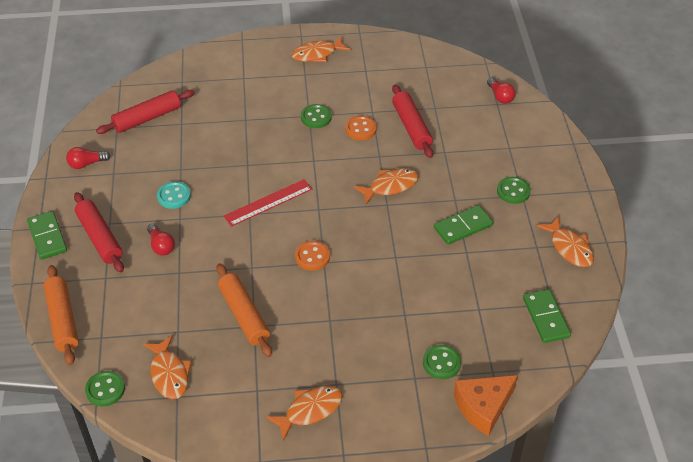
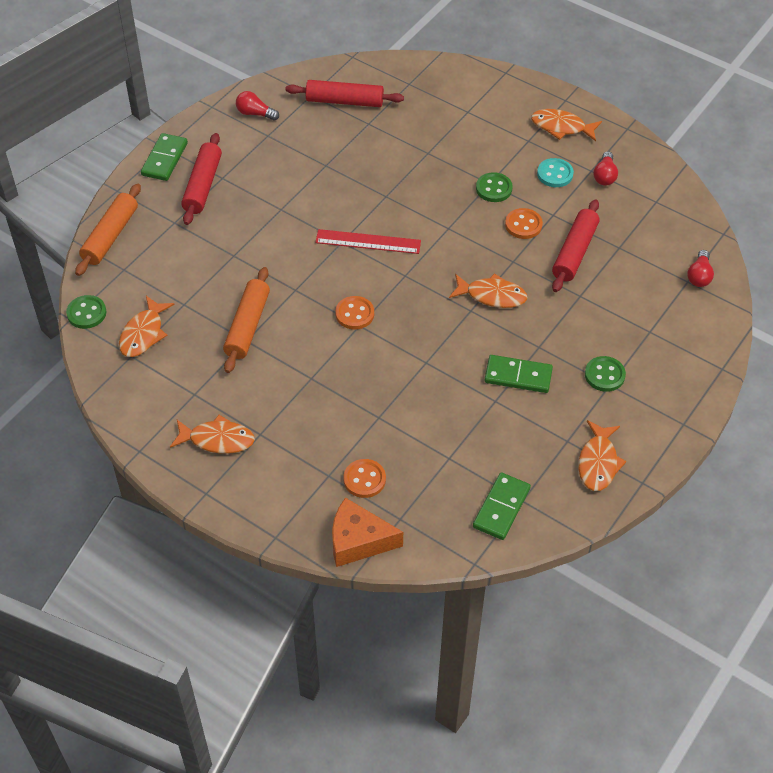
camera: 40 degrees right, 5 degrees up
(161, 246) = (242, 223): red light bulb -> red light bulb (604, 176)
(174, 196) = (296, 186): turquoise button -> turquoise button (555, 174)
(441, 363) = (364, 479): green button -> orange button

